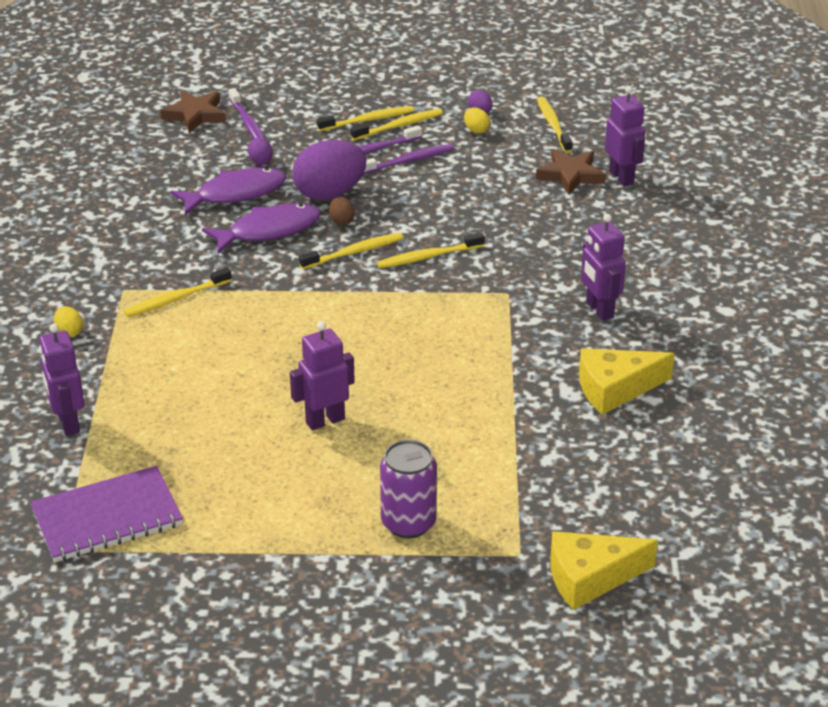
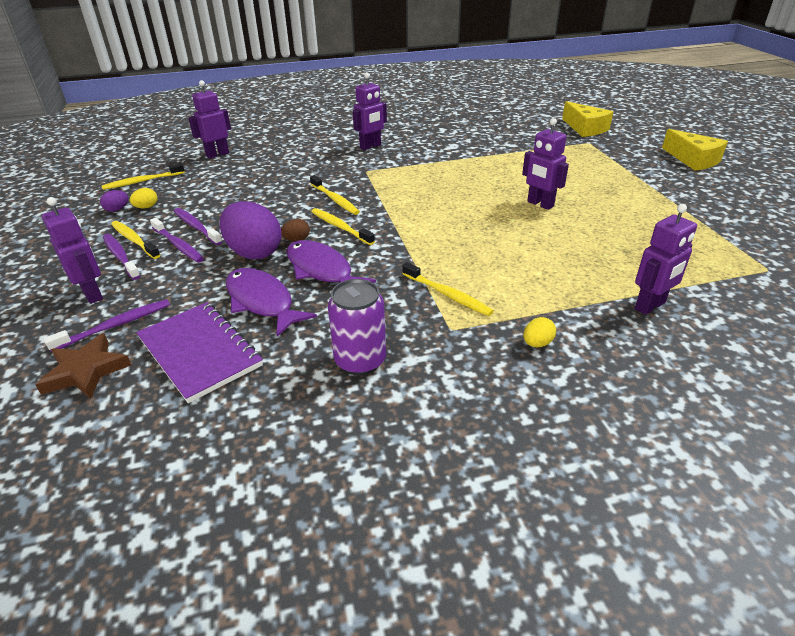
camera: 105 degrees left, 0 degrees up
(107, 517) = (717, 260): purple notebook -> purple notebook (199, 352)
(260, 161) = (197, 301): purple egg -> none
(306, 110) = (93, 294): none -> purple robot
(367, 120) = (120, 257): yellow toothbrush -> purple toothbrush
(408, 523) = (599, 168): purple can -> purple can (360, 361)
(570, 175) = (215, 169): brown star -> none
(615, 389) = (440, 136): yellow cheese -> yellow cheese (693, 160)

